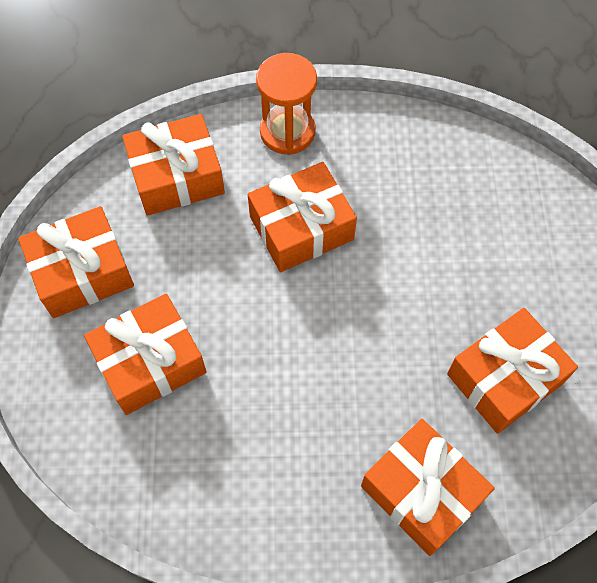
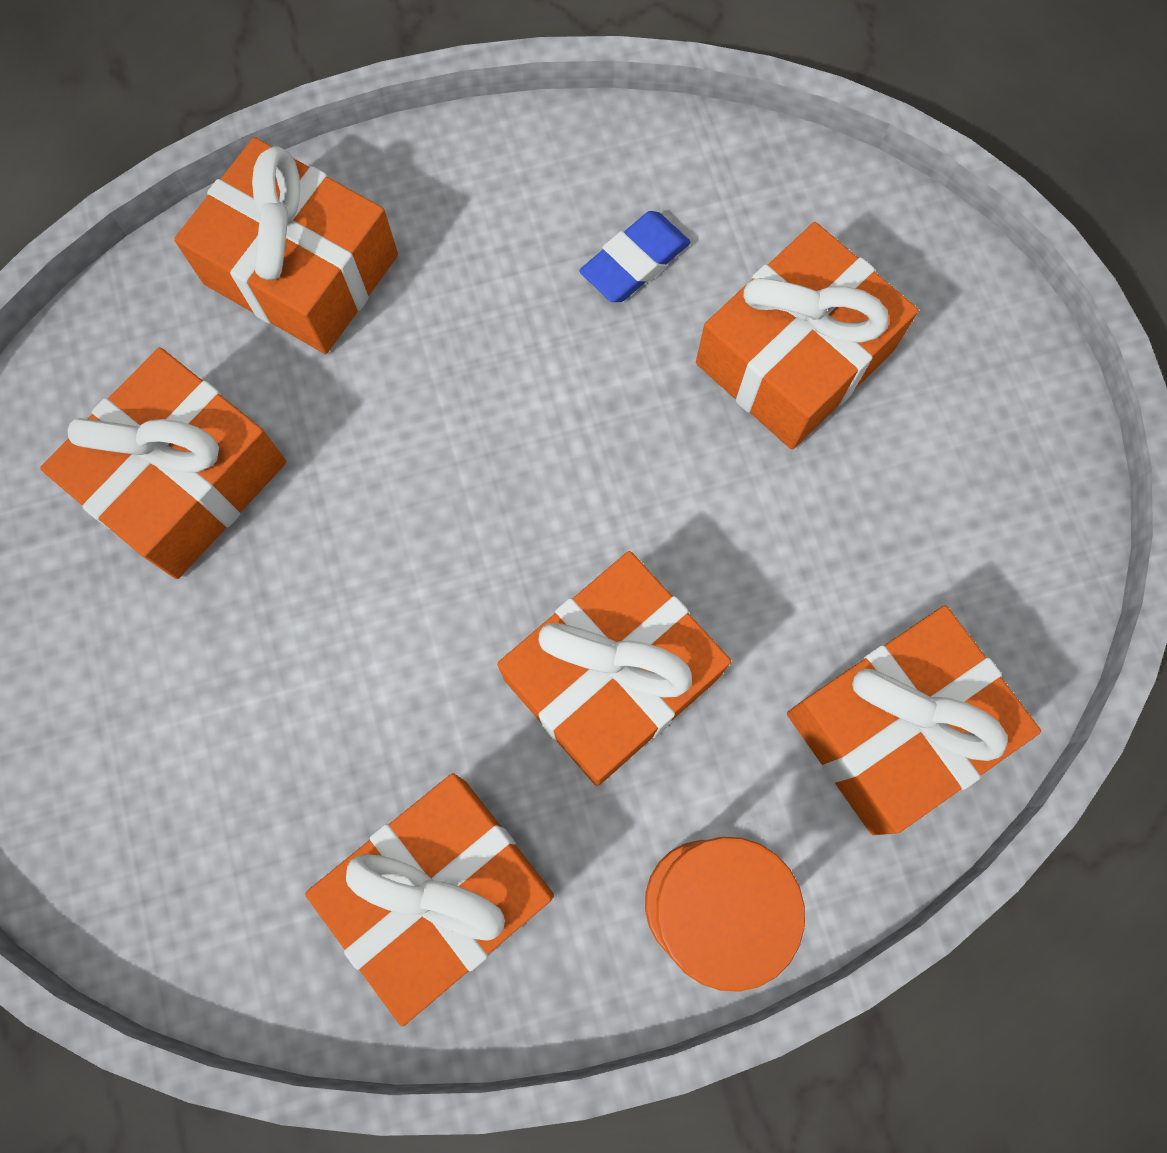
camera: 165 degrees right, 10 degrees up
(82, 272) = (982, 481): orange gift -> orange gift (441, 893)
(220, 443) = (635, 262): none -> blue eraser

